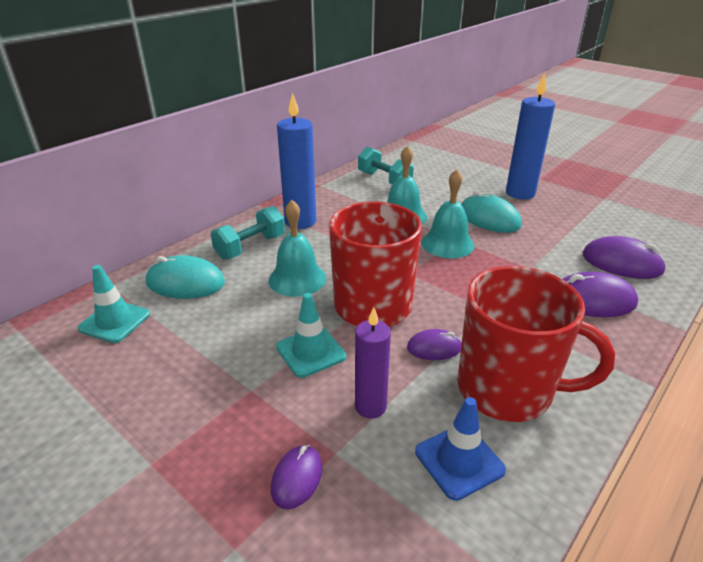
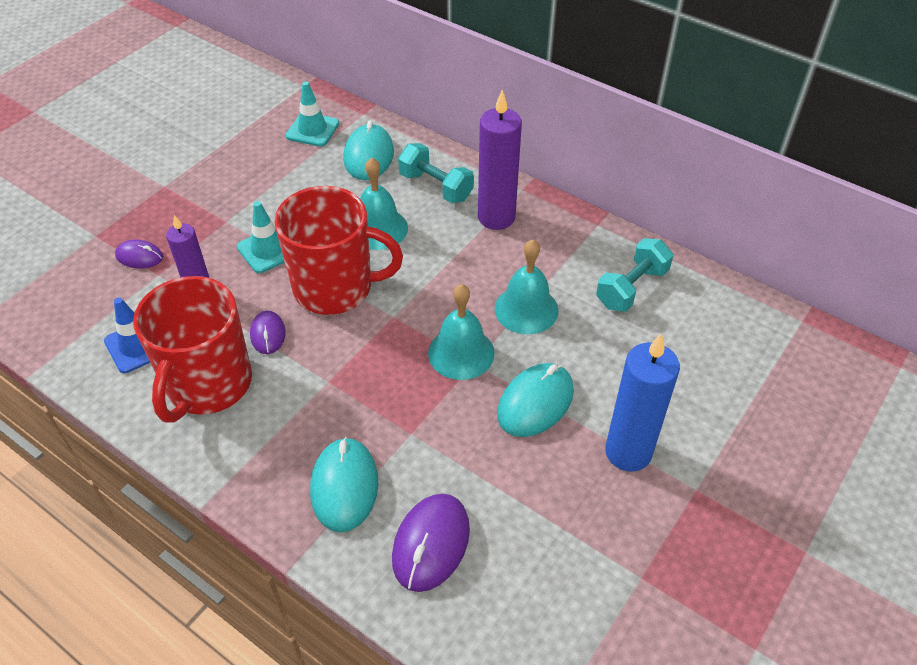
camera: 85 degrees right, 15 degrees up
(300, 221) = (496, 217): blue candle -> purple candle
(592, 300) = (344, 486): purple mouse -> turquoise mouse

